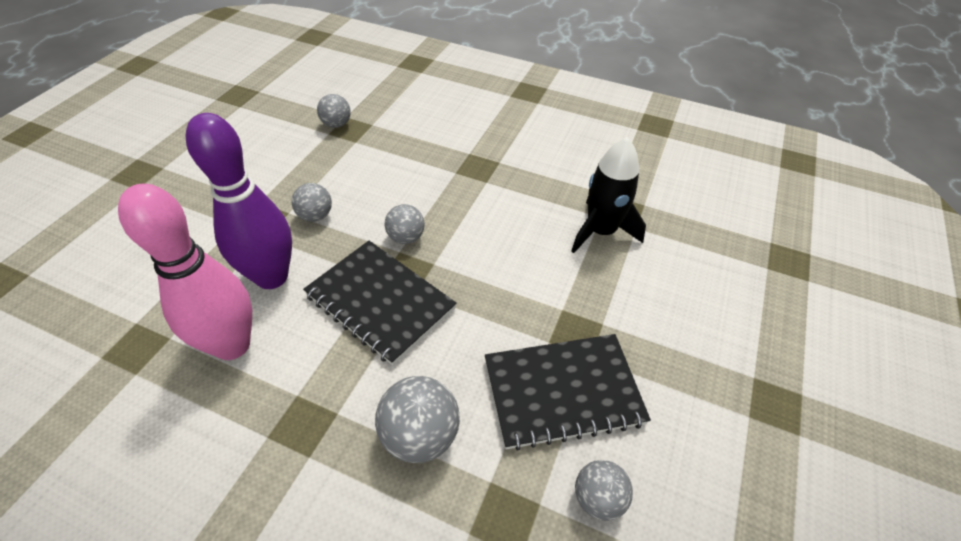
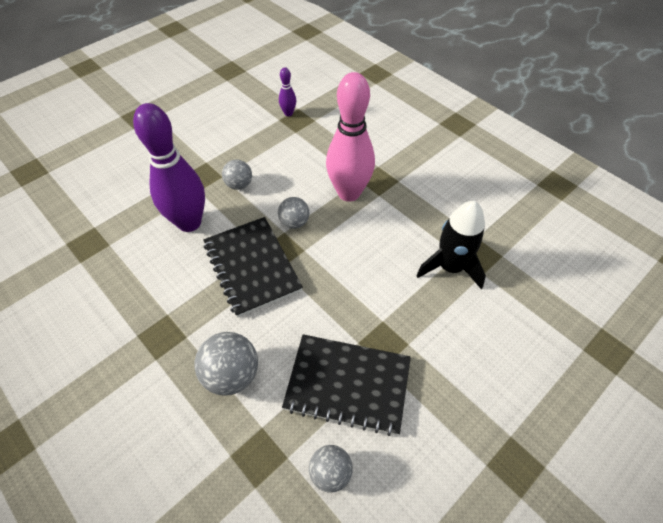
camera: 25 degrees right, 5 degrees up
(232, 345) = (143, 263): pink bowling pin -> pink bowling pin (349, 193)
(336, 124) = (288, 113): grey ball -> purple bowling pin

